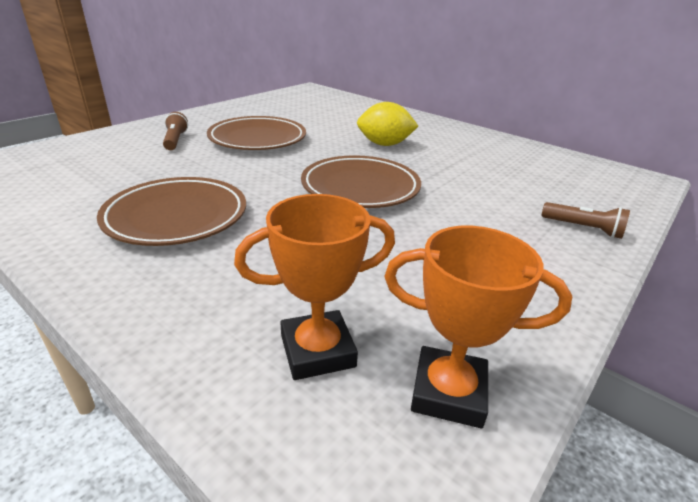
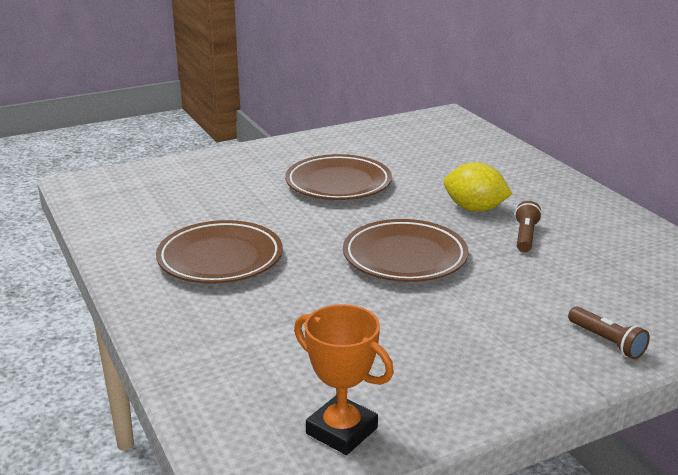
camera: 25 degrees right, 5 degrees down
(175, 140) = (256, 175): brown flashlight -> brown flashlight (525, 236)
(317, 351) = (268, 383): orange trophy -> none

